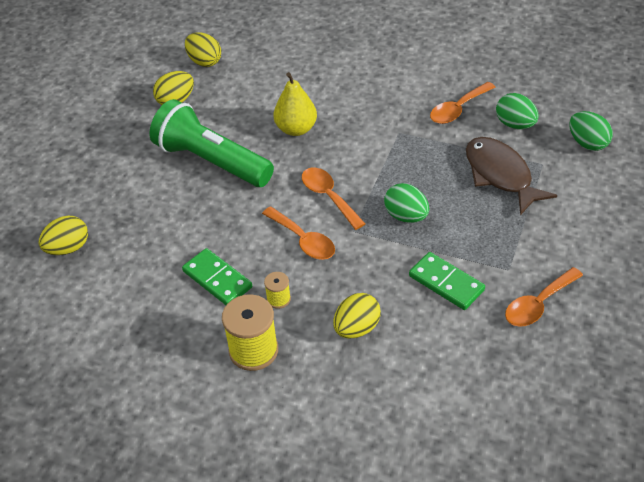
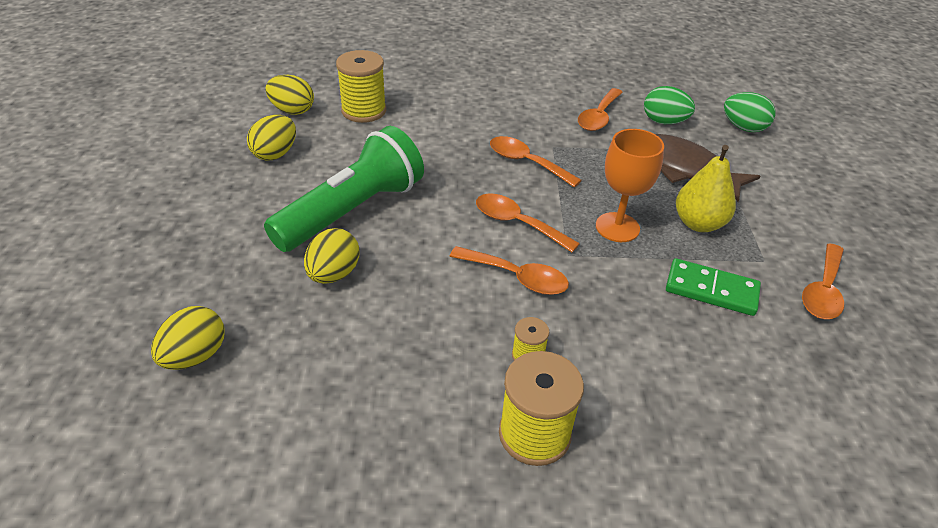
camera: 25 degrees left, 5 degrees down
(211, 161) = (352, 211): green flashlight -> green flashlight turned 120 degrees clockwise
(217, 279) = (433, 349): green domino -> none
(260, 71) = (364, 111): none -> yellow spool
(296, 129) = (437, 160): yellow pear -> yellow pear (698, 223)
(357, 328) = (647, 369): yellow egg -> yellow egg (334, 274)
(367, 143) = (526, 162): none -> orange spoon
(406, 216) = (617, 227): green egg -> orange goblet

